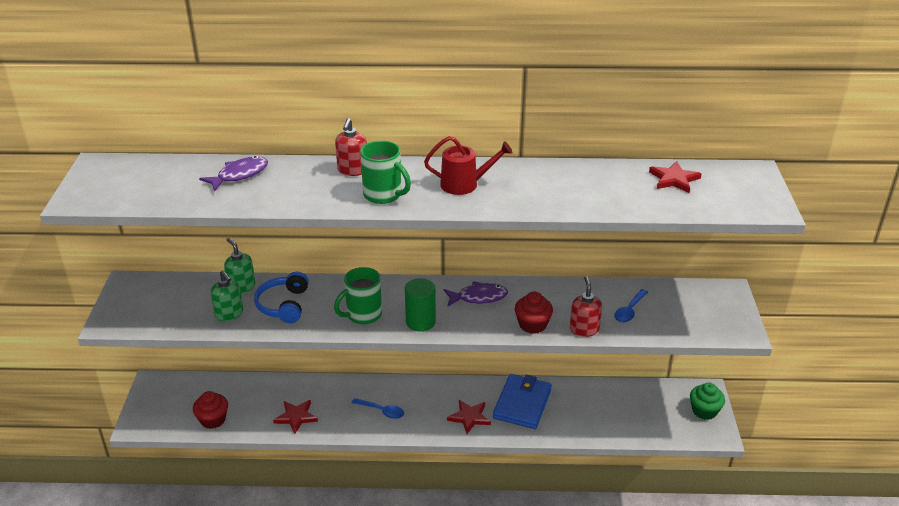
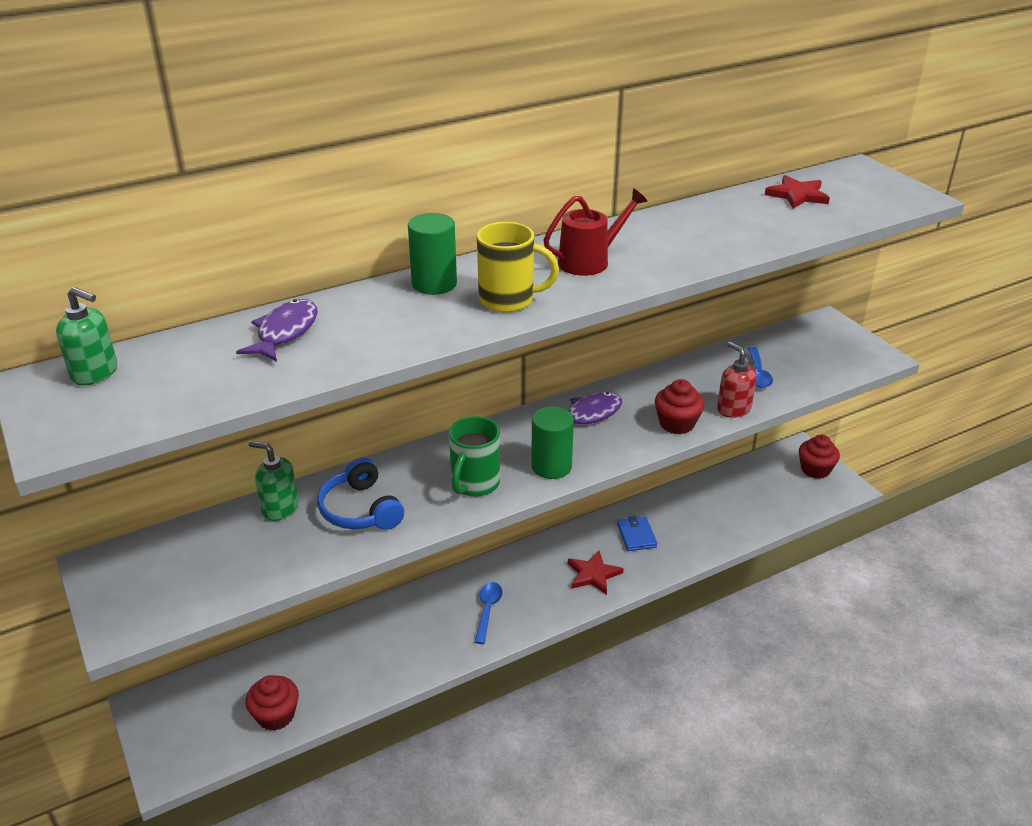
camera: 30 degrees left, 0 degrees up
(229, 314) = (295, 548): green soap dispenser -> green soap dispenser (95, 373)
(296, 417) = (386, 663): red star -> none
(352, 170) = (434, 284): red soap dispenser -> green cylinder
(382, 411) = (488, 610): blue spoon -> blue spoon turned 75 degrees counterclockwise
(384, 195) = (508, 300): green mug -> yellow mug
(522, 404) = (636, 536): blue wallet -> blue wallet, size x0.54
(704, 411) = (815, 469): green cupcake -> red cupcake

